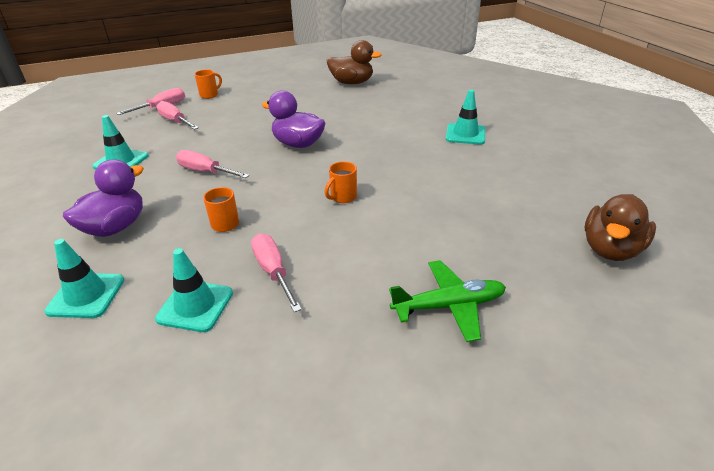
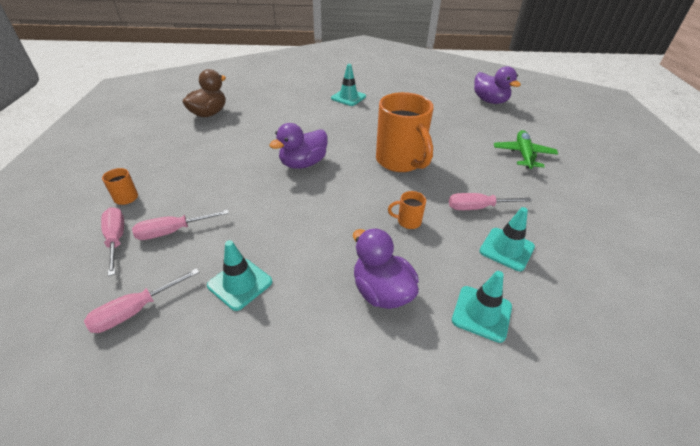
camera: 70 degrees left, 5 degrees up
(205, 171) = (313, 222): pink screwdriver -> pink screwdriver (135, 311)
(343, 197) = (400, 161): orange mug -> orange mug, size x2.41
(610, 249) = (489, 101): brown duck -> purple duck

